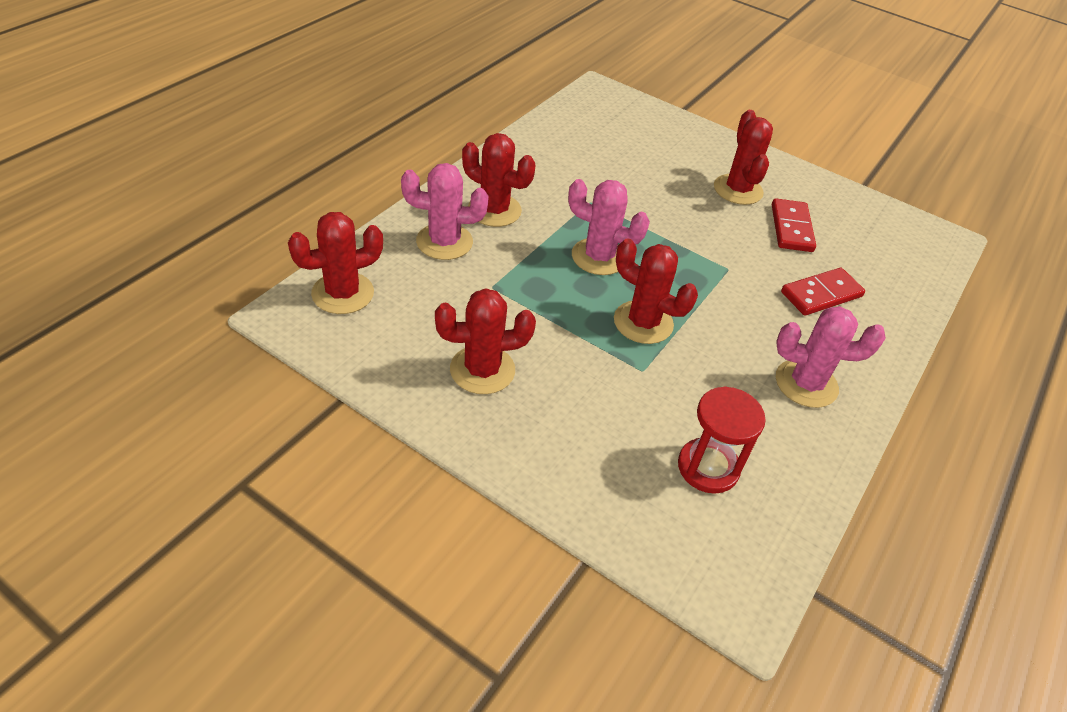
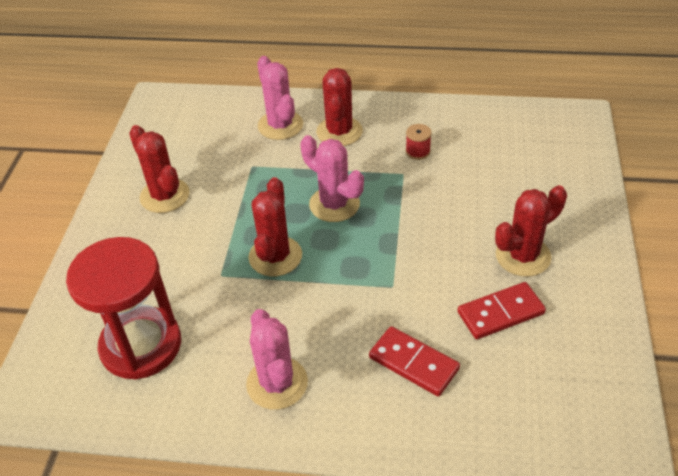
camera: 70 degrees right, 0 degrees up
(343, 293) = (192, 109): red cactus -> none
(568, 180) = (418, 151): none -> red spool
(599, 257) = (334, 204): pink cactus -> pink cactus turned 45 degrees counterclockwise
(708, 467) = (141, 345): red hourglass -> red hourglass, size x1.56

